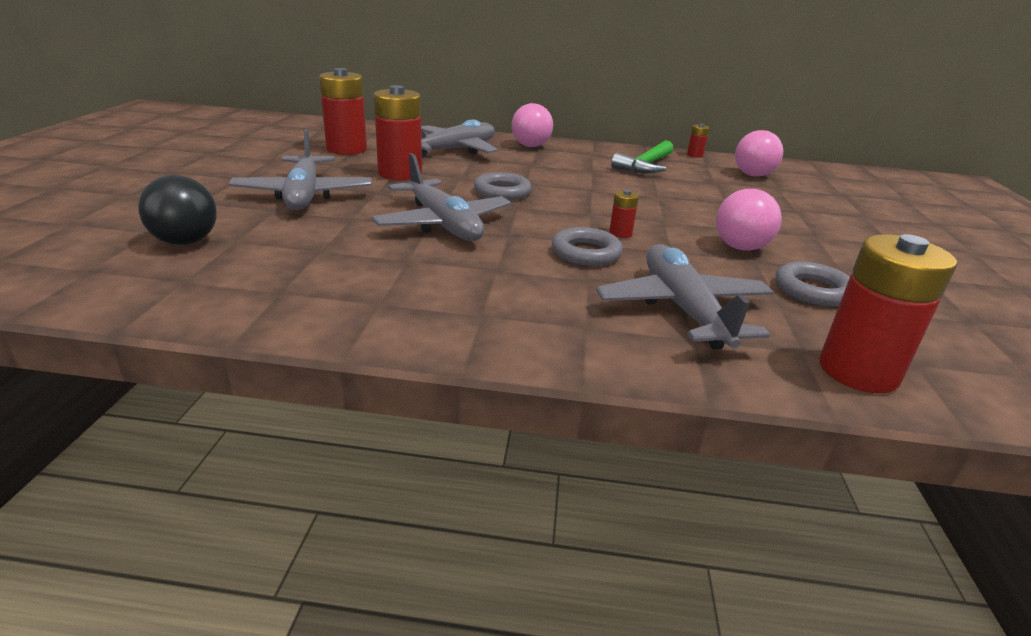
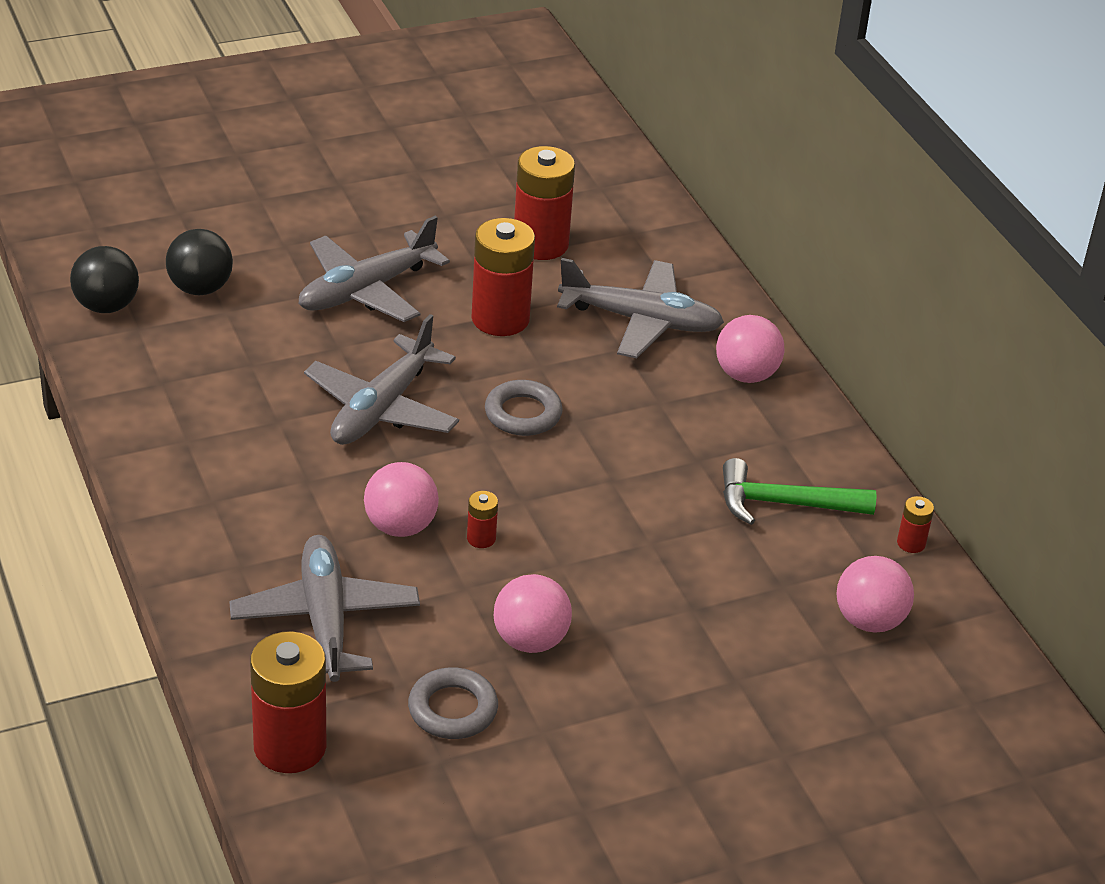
camera: 60 degrees right, 10 degrees up
(121, 286) = (106, 306): none -> black ball
(586, 253) = (400, 526): grey ring -> pink ball
(683, 309) = (325, 619): grey plane -> grey plane turned 60 degrees counterclockwise

